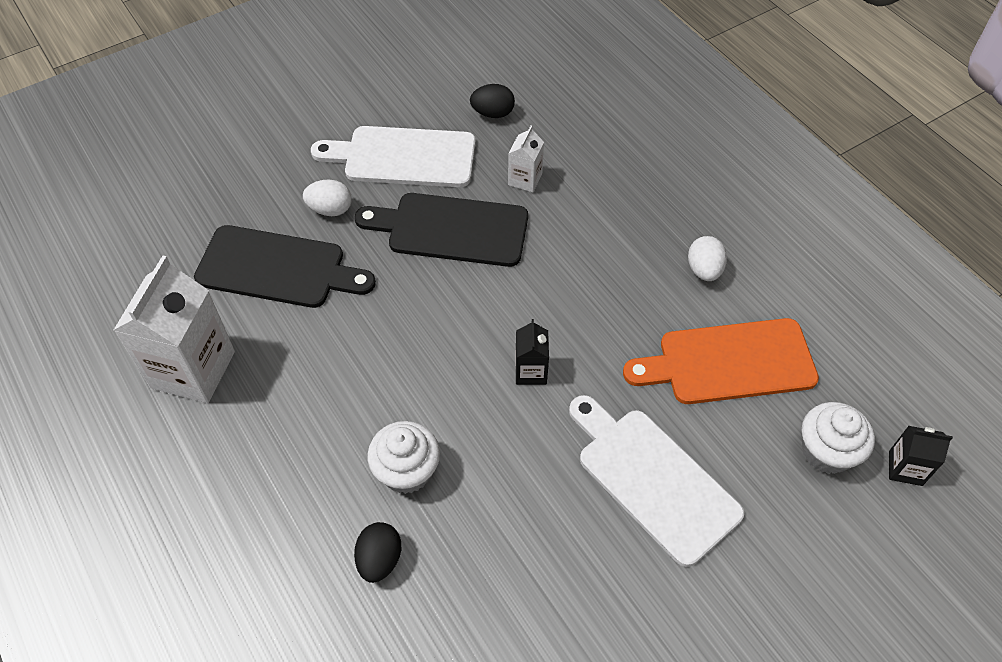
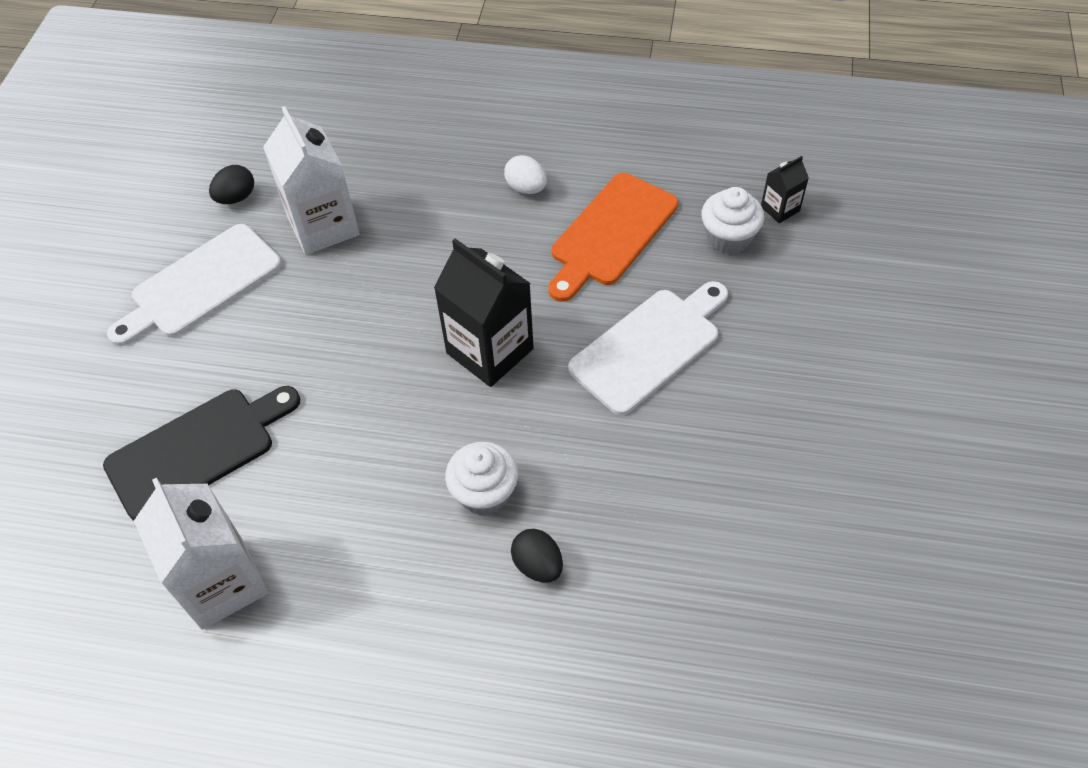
camera: 45 degrees left, 0 degrees up
(330, 209) = (187, 371): white egg -> none
(451, 229) = (309, 306): black cutting board -> none
(525, 179) = (323, 226): white carton -> white carton, size x2.06
(531, 371) = (490, 351): black carton -> black carton, size x2.06
(652, 479) = (649, 346): white cutting board -> white cutting board turned 135 degrees clockwise

